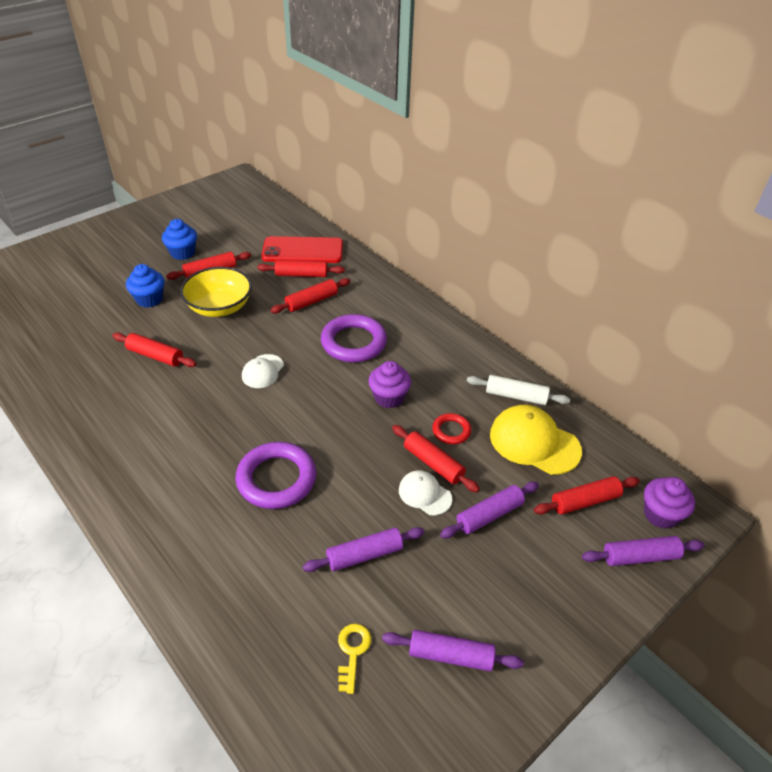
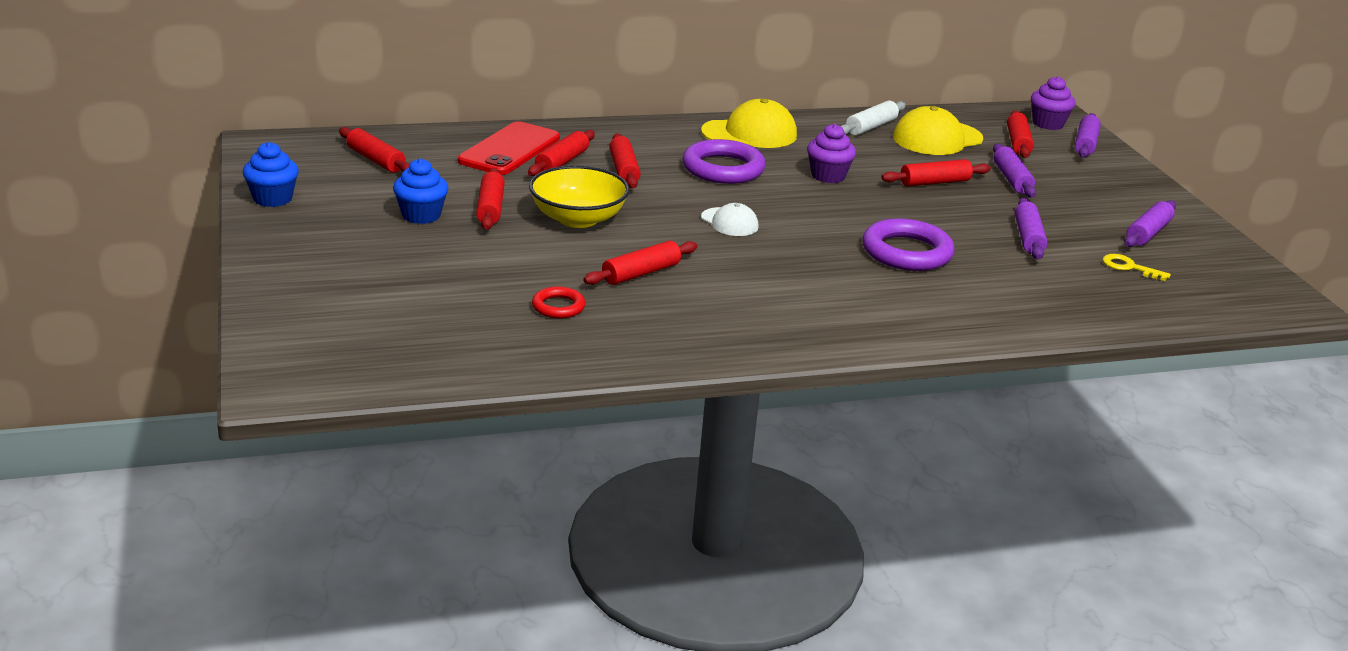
camera: 65 degrees left, 15 degrees down
(149, 299) = (511, 255): blue cupcake -> blue cupcake (272, 199)
(246, 215) = (376, 160): none -> red rolling pin
(425, 494) = (971, 196): white cap -> none
(431, 337) = (749, 133): none -> yellow cap
(451, 431) = (897, 164): red ring -> red ring (558, 307)

